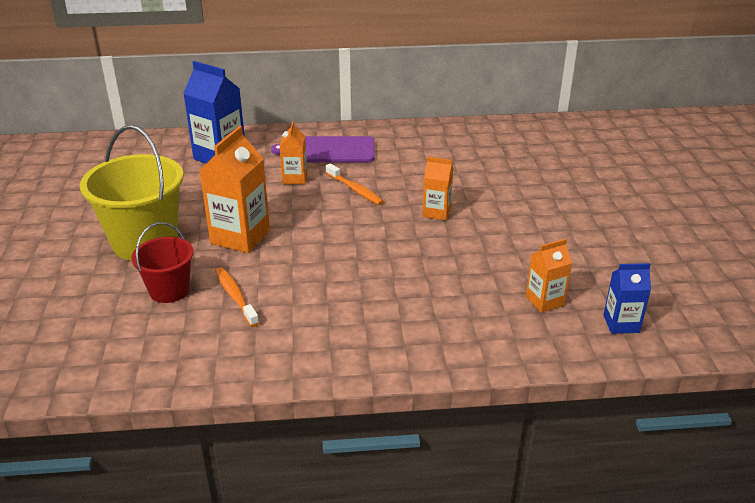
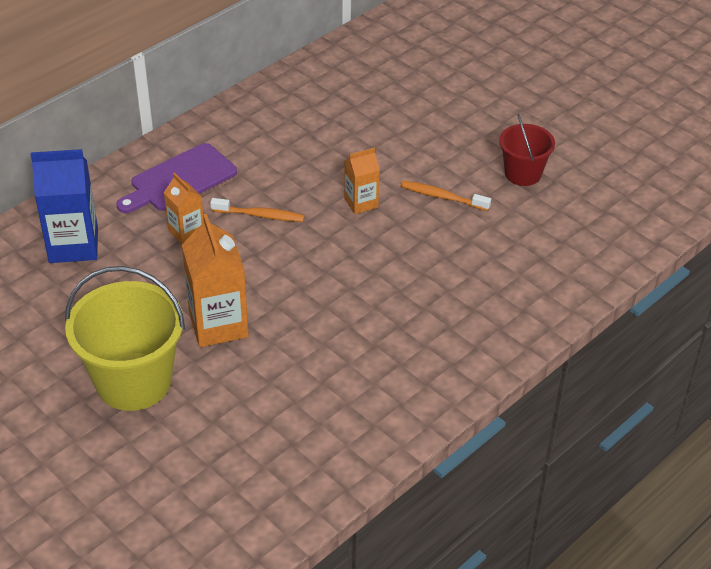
camera: 40 degrees left, 10 degrees up
(169, 290) = (226, 414): red bucket -> red bucket (523, 173)
(235, 296) = (292, 385): orange toothbrush -> orange toothbrush (442, 197)
(544, 301) = (534, 246): orange carton -> none
(621, 324) = (604, 236): blue carton -> none

